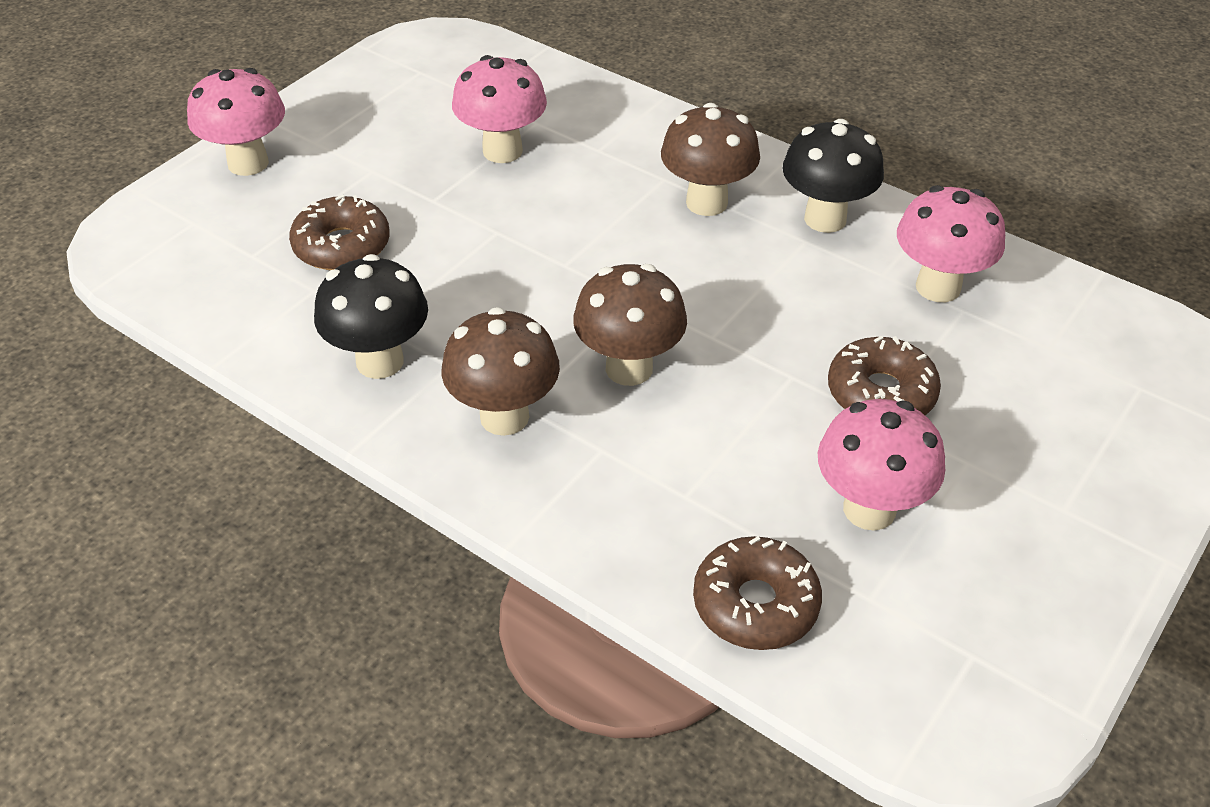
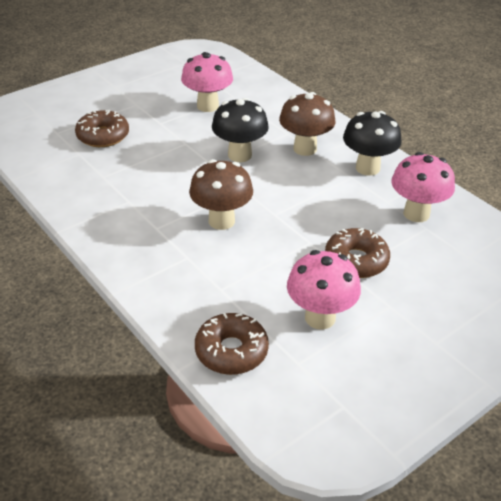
camera: 15 degrees right, 5 degrees down
(248, 163) = (76, 91): pink mushroom -> none
(380, 361) = (94, 193): black mushroom -> black mushroom (239, 155)
(504, 417) = (144, 231): brown mushroom -> none

